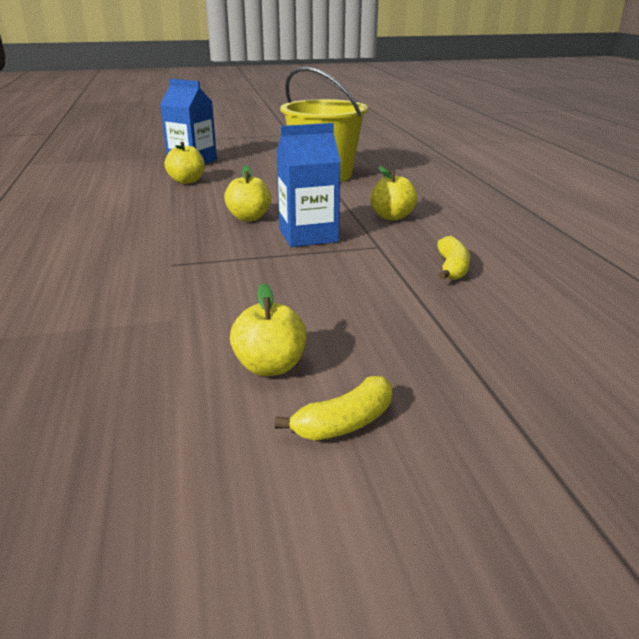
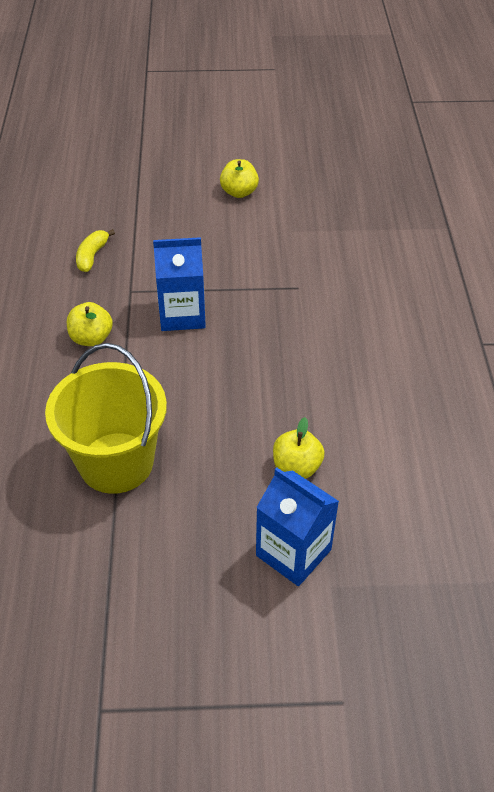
camera: 170 degrees left, 20 degrees up
(249, 218) = (230, 355): yellow apple -> none
(344, 423) = (212, 162): yellow banana -> none

